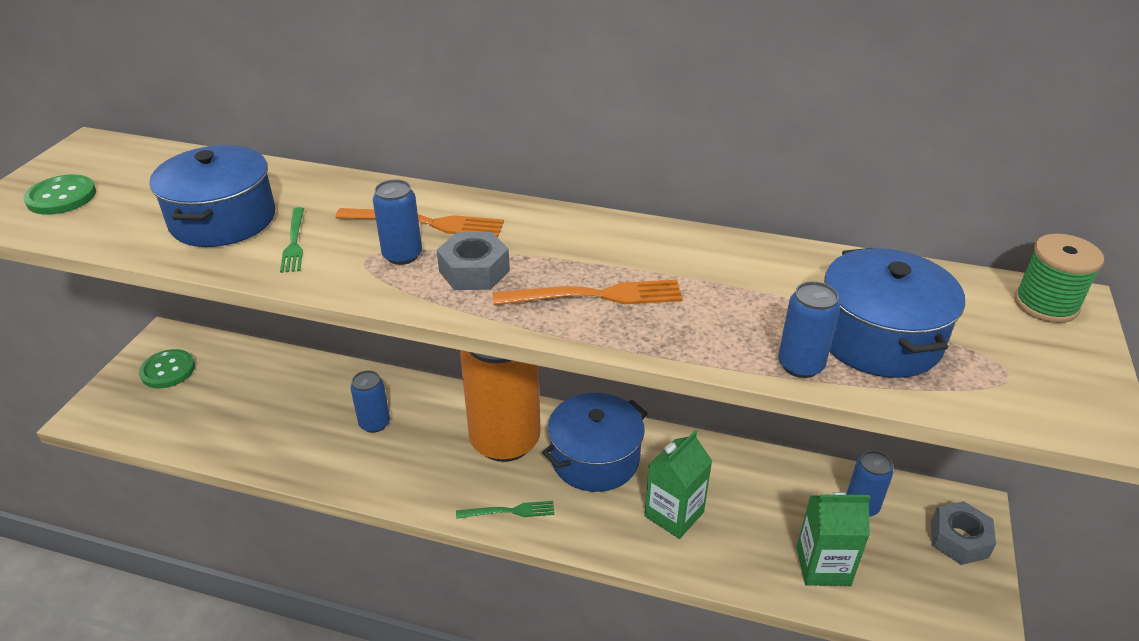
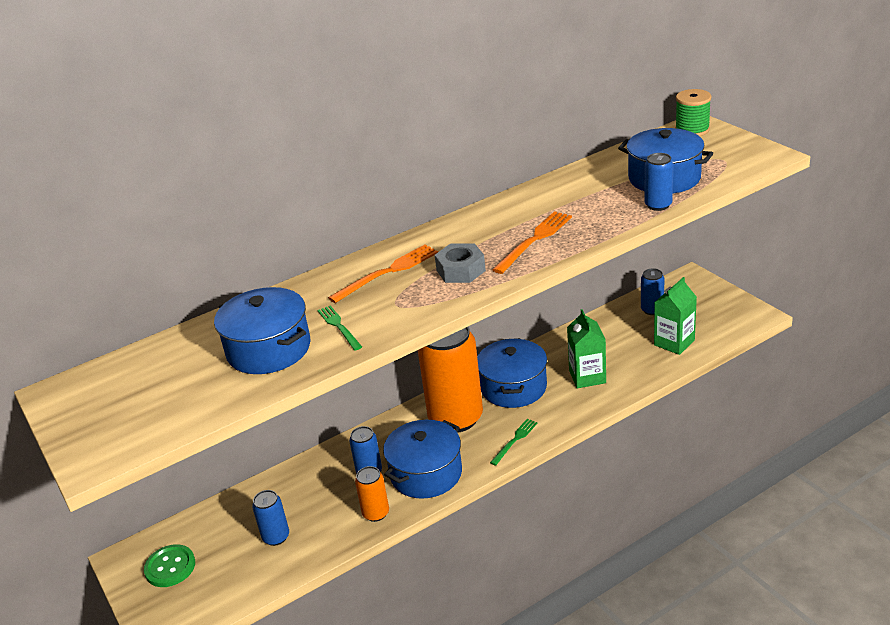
camera: 45 degrees left, 5 degrees down
(61, 197) = (123, 418): green button -> none
(294, 242) = (339, 326): green fork -> green fork turned 150 degrees counterclockwise
(319, 464) = (376, 513): none -> orange can
(402, 255) = (410, 290): blue can -> blue can (276, 537)
(402, 468) = (426, 473): none -> blue pot
(959, 539) = (703, 291): grey nut -> none

